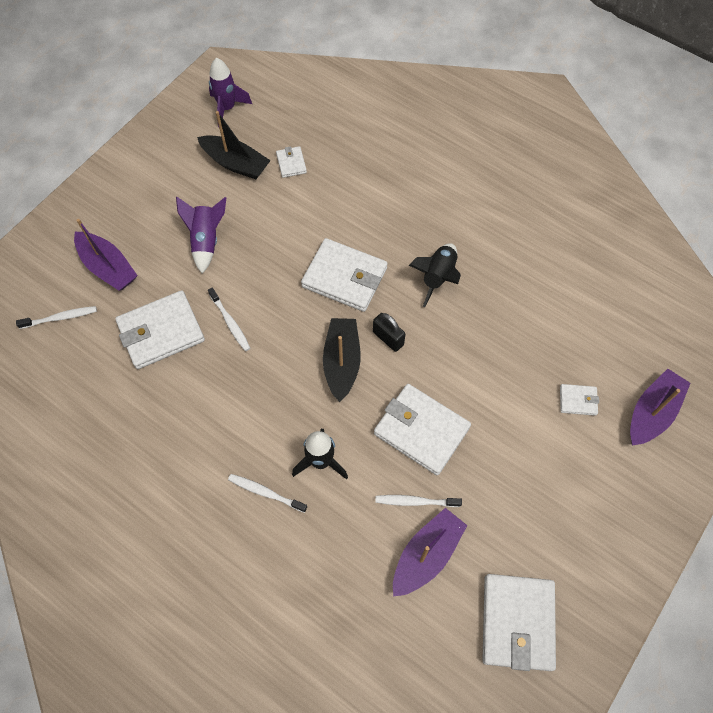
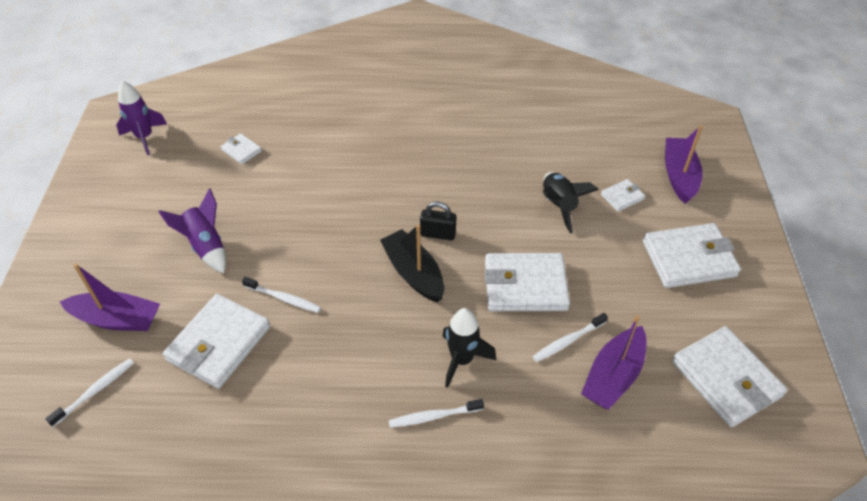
camera: 35 degrees left, 15 degrees down
(235, 163) = (187, 174): black boat -> none
(344, 277) = (361, 210): white wallet -> white wallet (689, 259)
(426, 555) = (613, 376): purple boat -> purple boat turned 150 degrees counterclockwise
(437, 277) = (440, 170): black rocket -> black rocket (558, 206)

